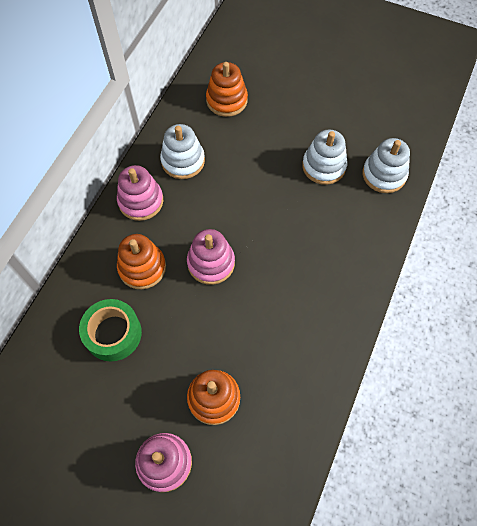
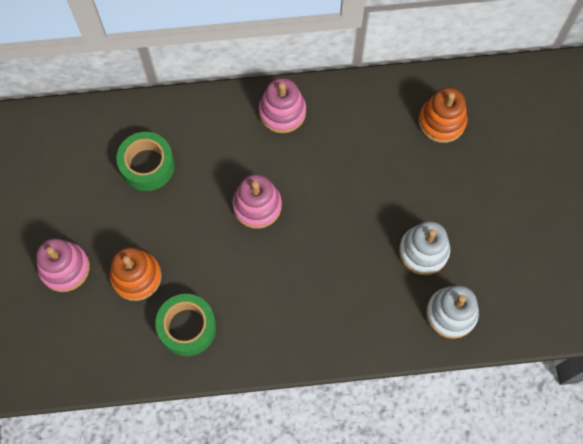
camera: 60 degrees right, 5 degrees up
(142, 267) = (219, 152): orange stacking toy -> none
(183, 161) = (347, 122): white stacking toy -> none
(287, 377) = (187, 327): none -> green tape

